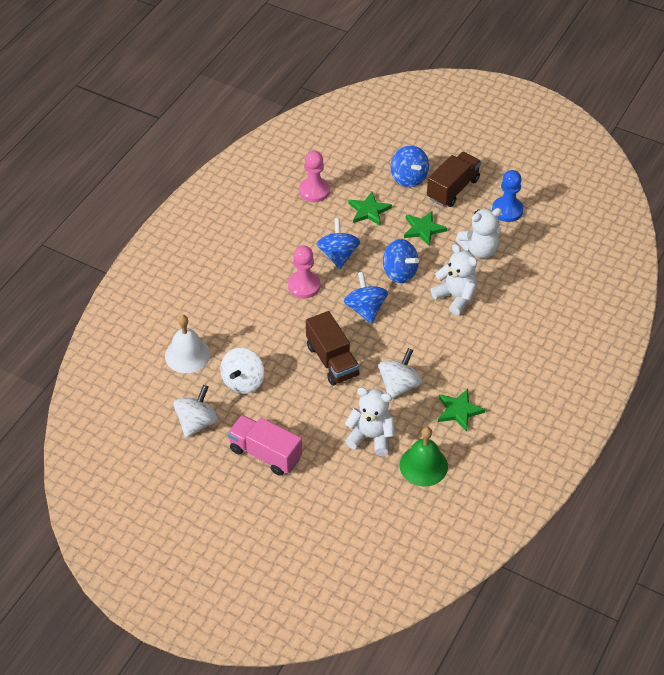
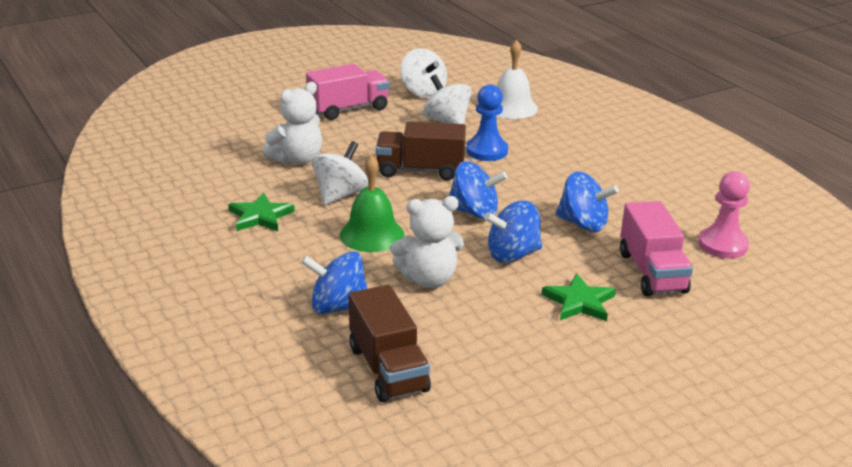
camera: 120 degrees right, 20 degrees down
(304, 286) = (550, 188): pink pawn -> none
(369, 211) = (652, 272): green star -> pink truck
(399, 385) = (340, 195): white spinning top -> white spinning top turned 120 degrees counterclockwise
(408, 178) = (703, 330): blue spinning top -> blue spinning top (338, 307)
(423, 465) = (225, 173): green bell -> green bell (372, 234)
(453, 189) = (649, 362): brown truck -> brown truck (388, 369)
(479, 250) = (496, 333): white teddy bear -> none
(507, 210) = (559, 397): blue pawn -> blue pawn (487, 151)

